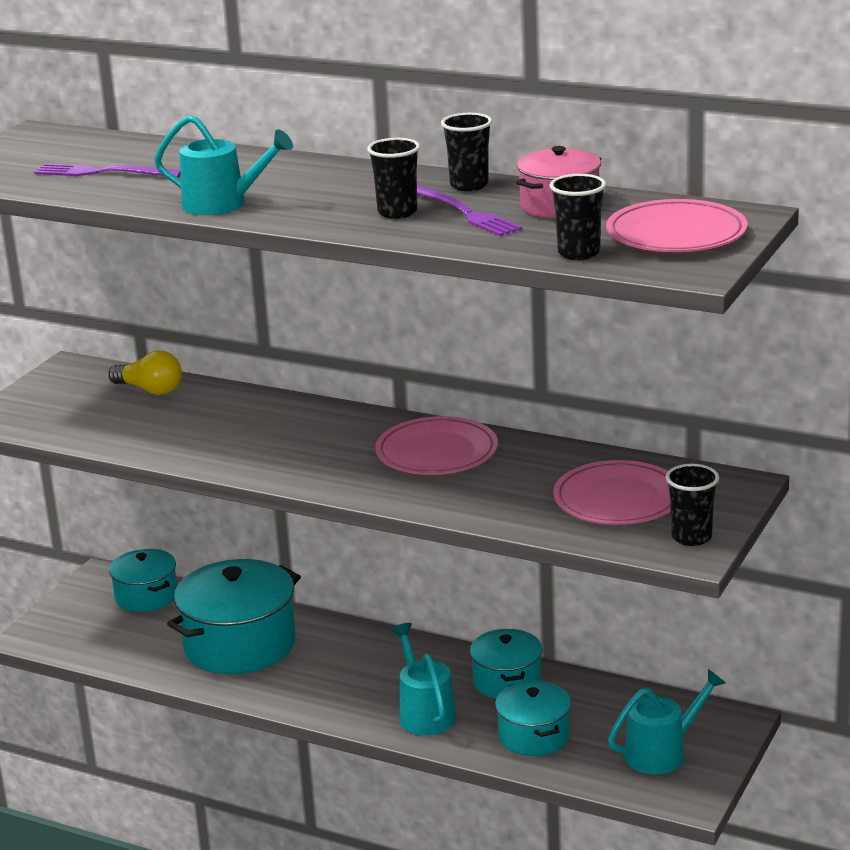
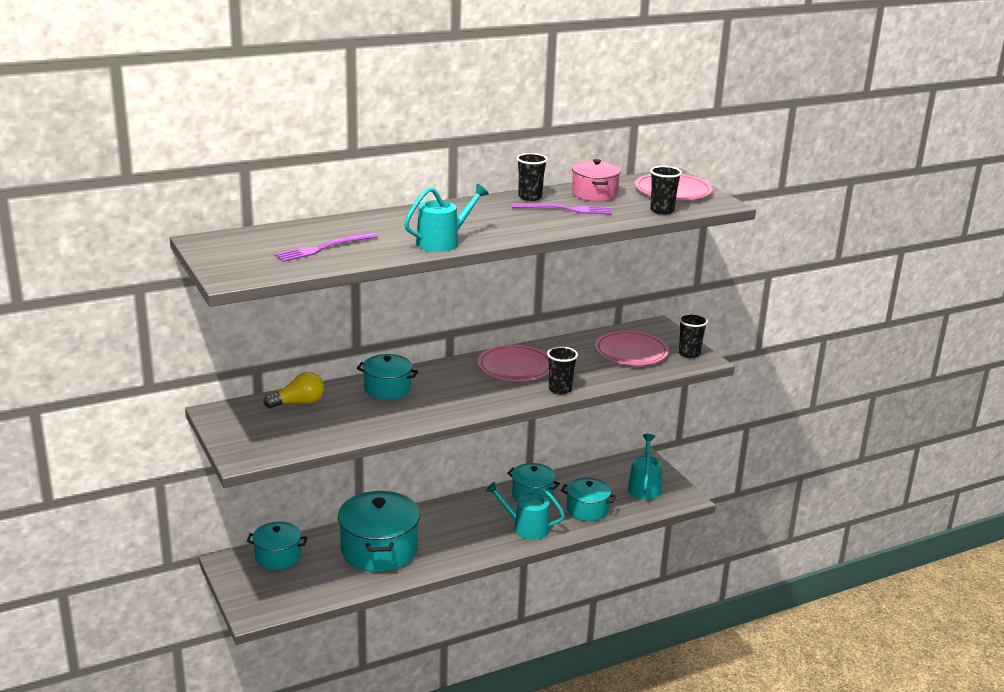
camera: 55 degrees left, 0 degrees up
(256, 414) = (387, 389): none -> turquoise pot
(397, 212) = (537, 219): black cup -> black cup (560, 389)

